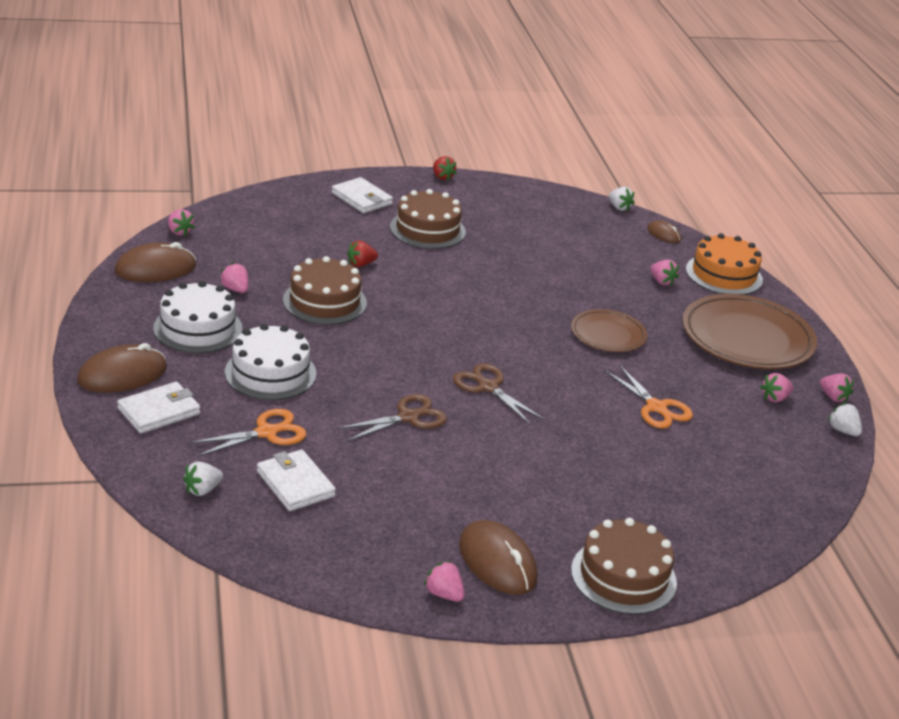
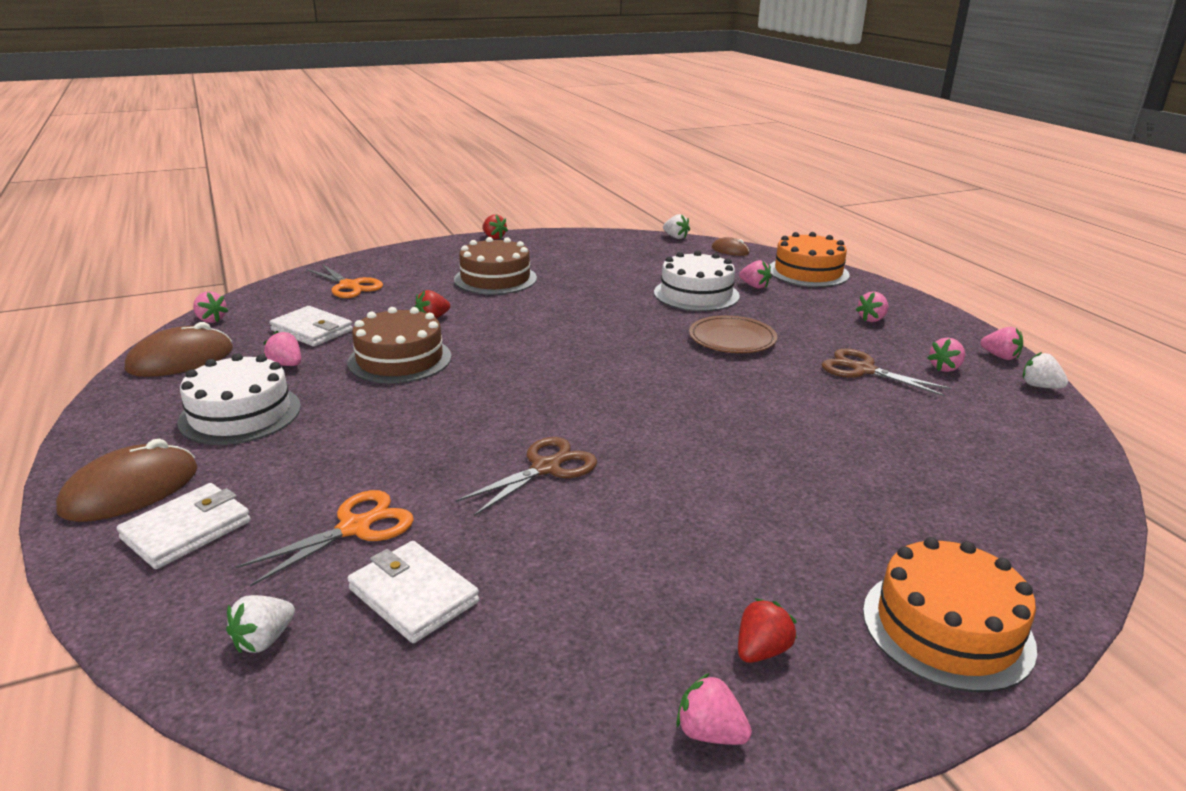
camera: 10 degrees left, 5 degrees down
(270, 373) = (346, 448): white cake -> white cake (696, 294)
(361, 199) = (416, 264): white wallet -> white wallet (312, 330)
(488, 387) = (629, 414): brown scissors -> brown scissors (863, 370)
(497, 562) = (761, 650): brown mouse -> red strawberry
(623, 576) = (947, 628): brown cake -> orange cake
(656, 407) = (831, 400): orange scissors -> orange scissors (349, 286)
(747, 338) = (872, 319): brown plate -> pink strawberry

